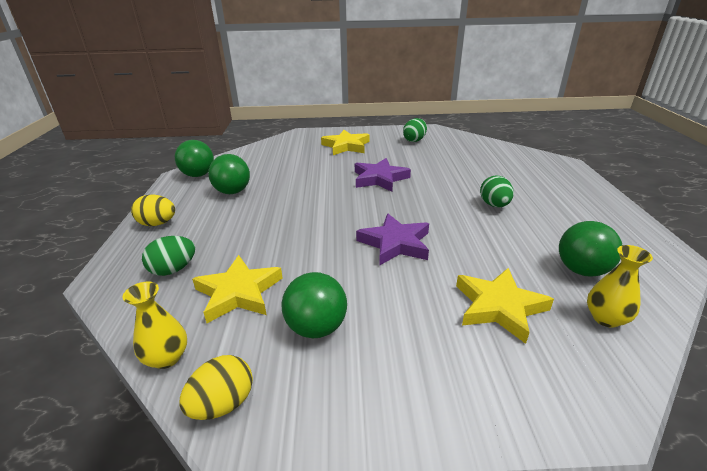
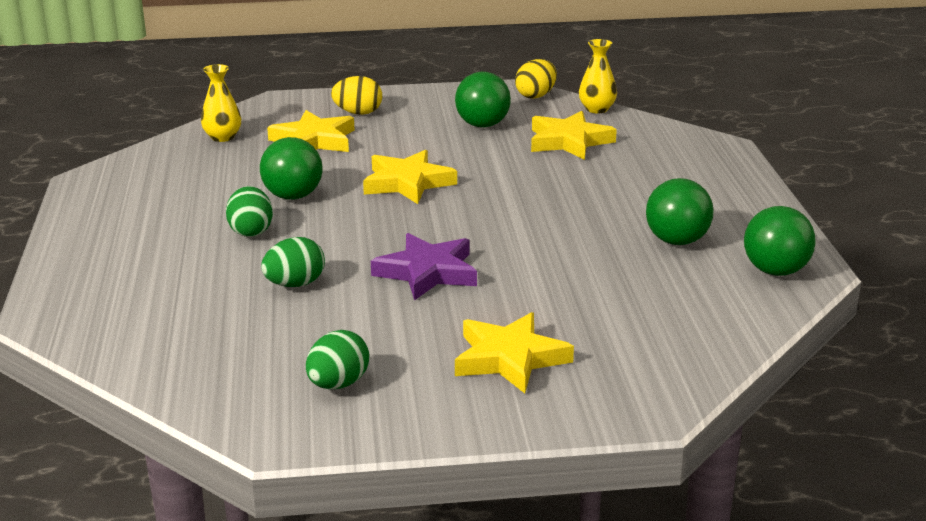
camera: 175 degrees right, 5 degrees down
(158, 224) = (738, 194): yellow egg -> yellow egg (358, 113)
(173, 270) = (656, 154): green egg -> green egg (295, 284)
(395, 243) = (407, 183): purple star -> yellow star
(581, 270) = (206, 166): green ball -> green ball (293, 196)

